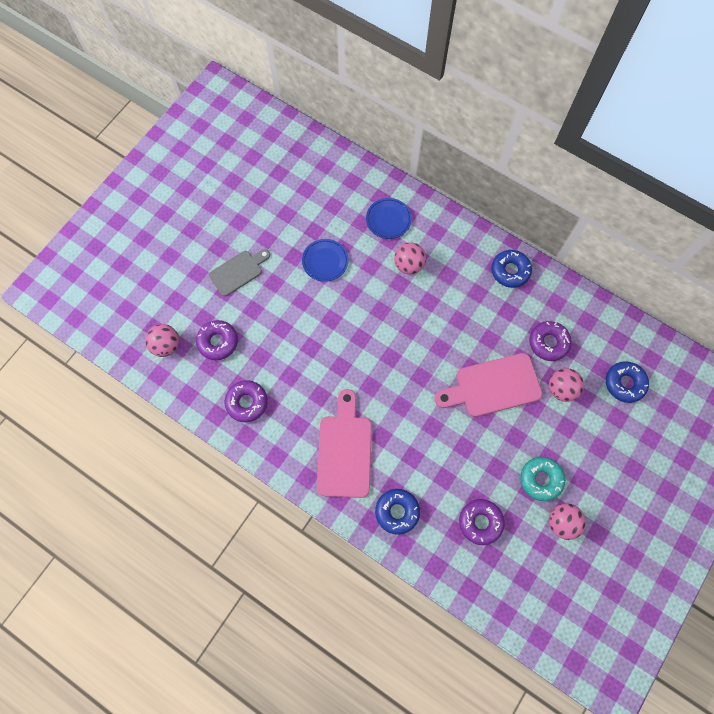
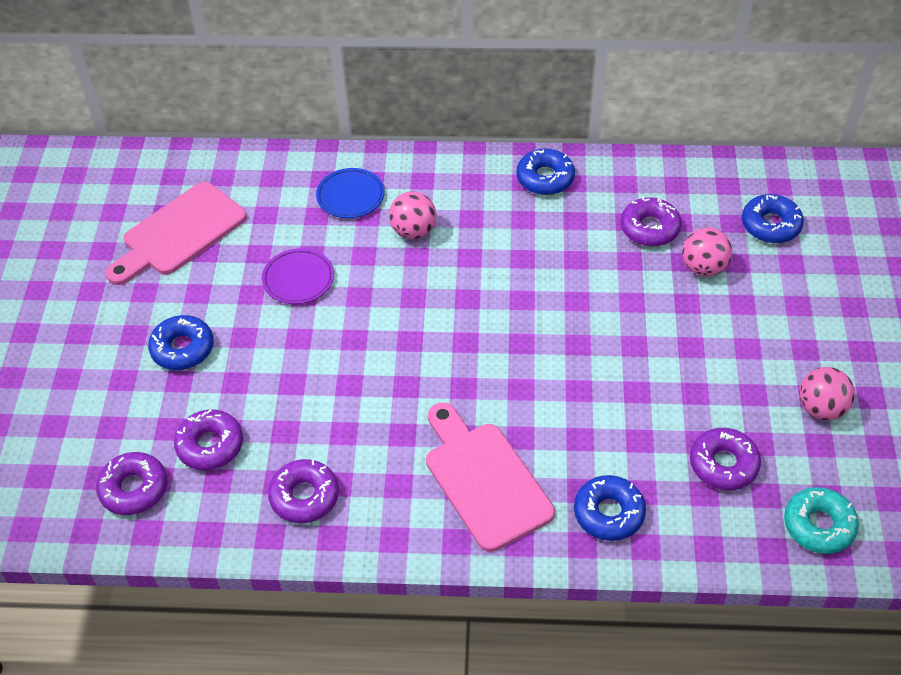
camera: 30 degrees left, 20 degrees down
(166, 345) = (134, 489): pink ball -> purple donut
(238, 271) = (182, 348): grey cutting board -> blue donut
(325, 261) = (298, 279): blue plate -> purple plate
(493, 386) = (620, 307): pink cutting board -> pink cutting board (179, 233)
(541, 479) = (758, 376): turquoise donut -> turquoise donut (818, 525)

